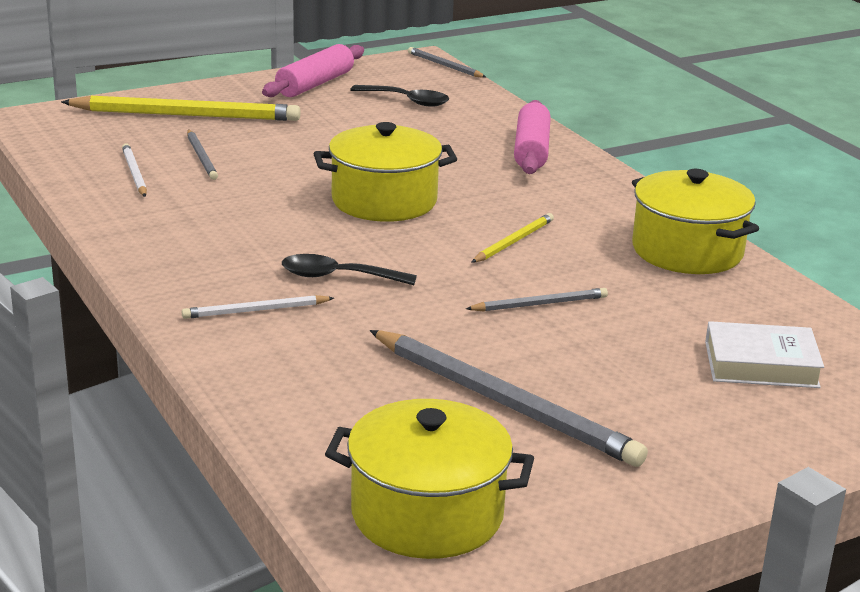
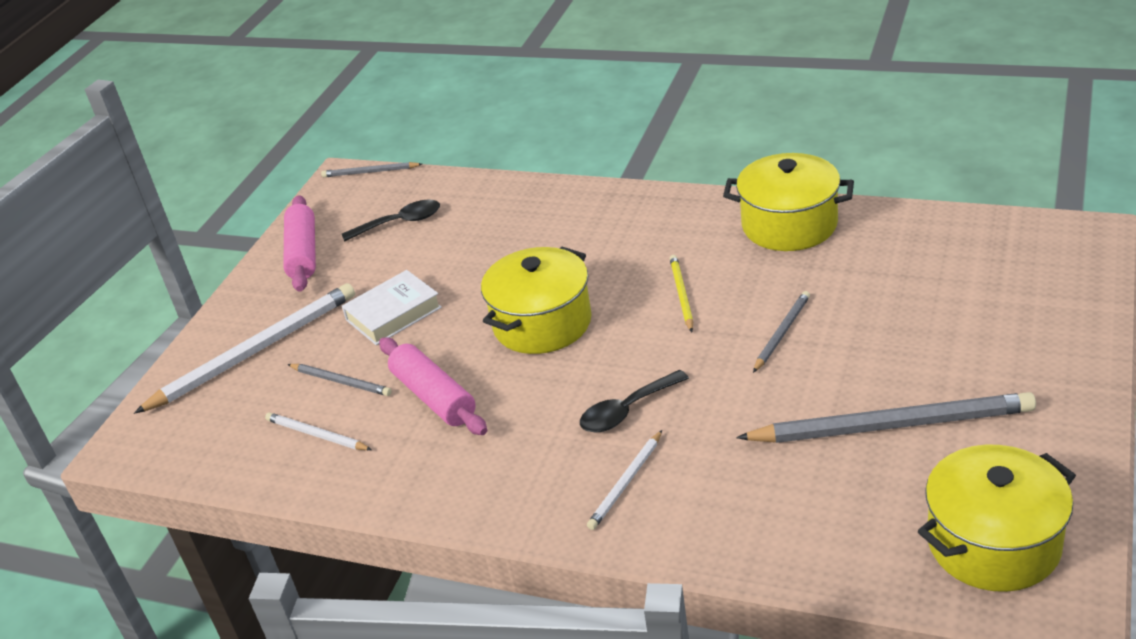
camera: 35 degrees left, 10 degrees up
(186, 115) = (255, 351): yellow pencil -> white pencil
(531, 150) = (561, 209): pink rolling pin -> pink rolling pin (434, 397)
(761, 364) = (965, 282): white book -> white book (393, 314)

